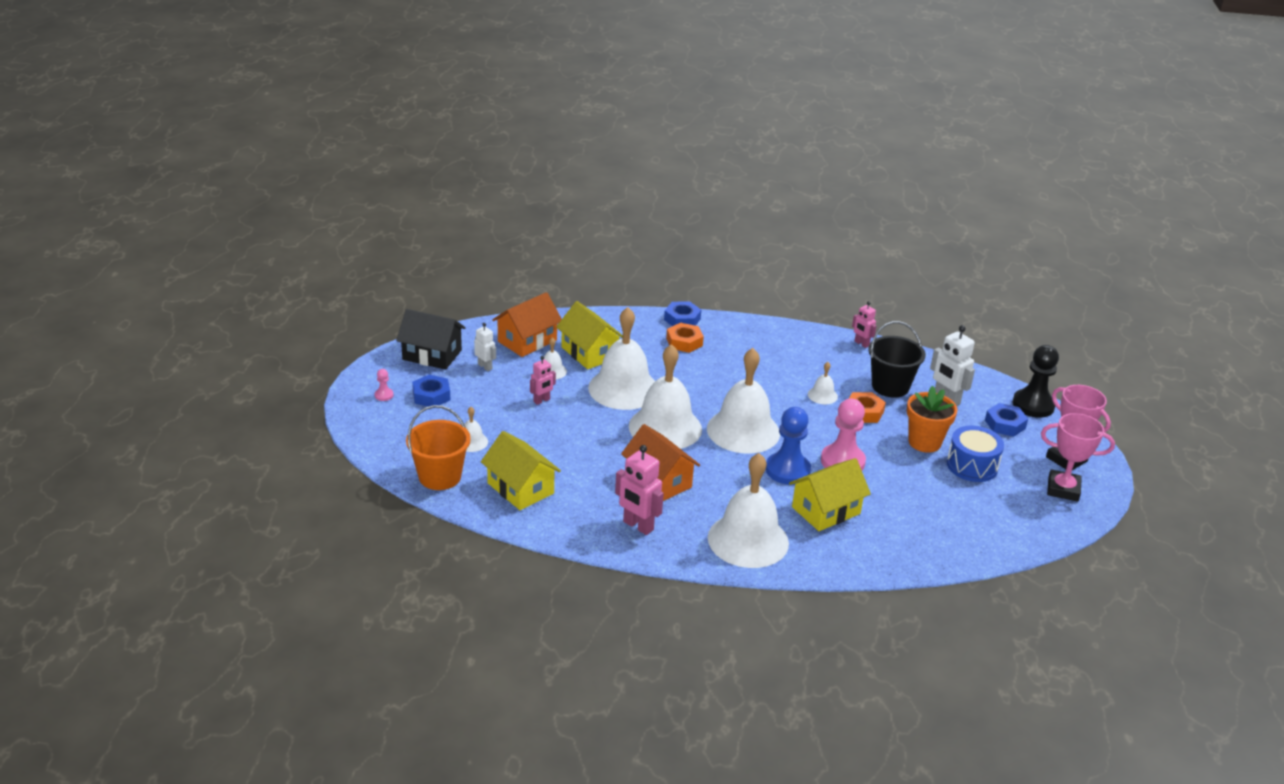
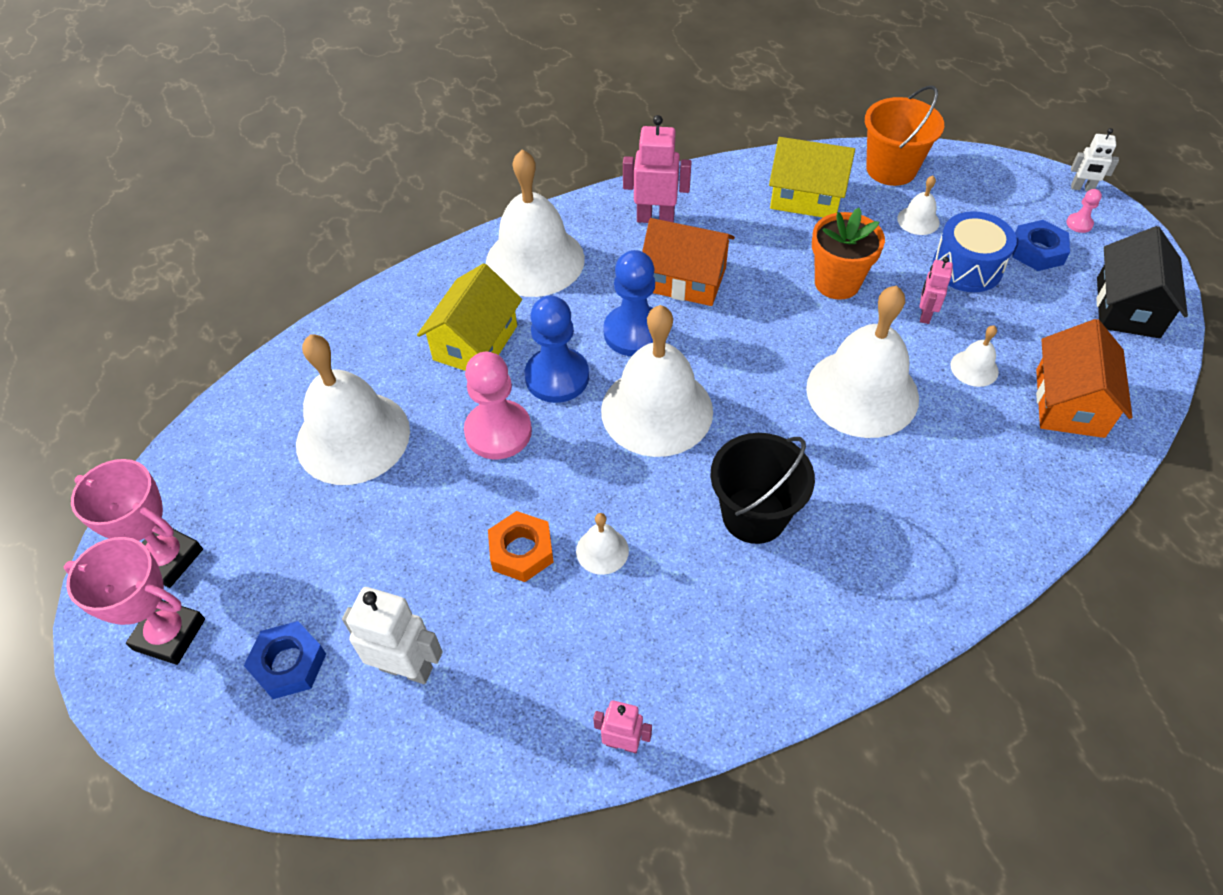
camera: 150 degrees right, 20 degrees up
(432, 355) = (1127, 307): black house -> black house turned 60 degrees counterclockwise
(485, 366) = (1050, 326): white robot -> white robot (1082, 188)
(589, 353) = (974, 431): yellow house -> none
(665, 427) = (751, 359): white bell -> white bell (353, 437)
(682, 319) = (944, 602): blue nut -> none
(684, 342) = (886, 543): orange nut -> none
(720, 470) = (634, 332): none -> blue pawn
(890, 386) = (512, 644): black bucket -> black bucket (754, 515)
(924, 442) = (403, 538): orange flower pot -> orange flower pot (837, 283)
(972, 466) = (317, 529): blue drum -> blue drum (967, 267)
(1033, 405) = (248, 756): black pawn -> none
(1063, 489) = (168, 558): pink trophy -> pink trophy turned 45 degrees clockwise

